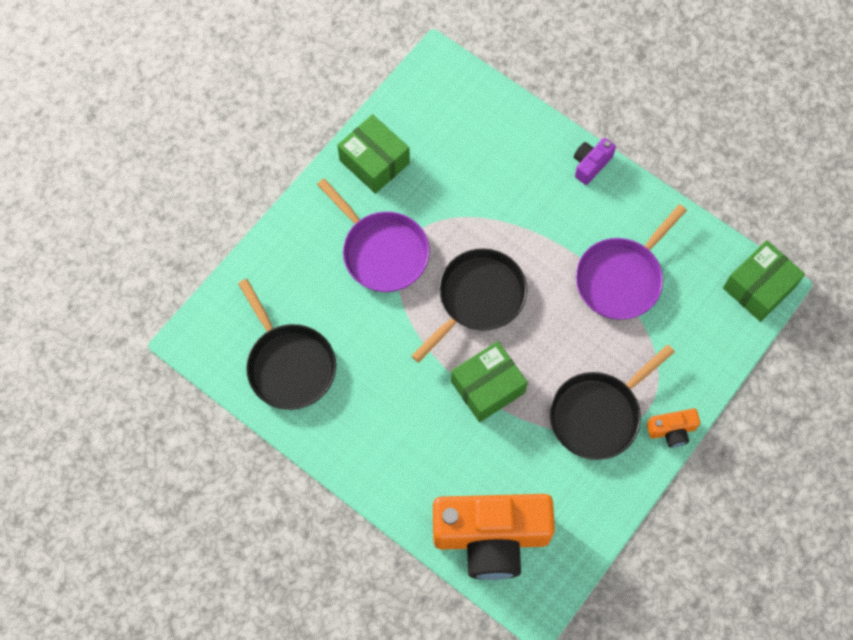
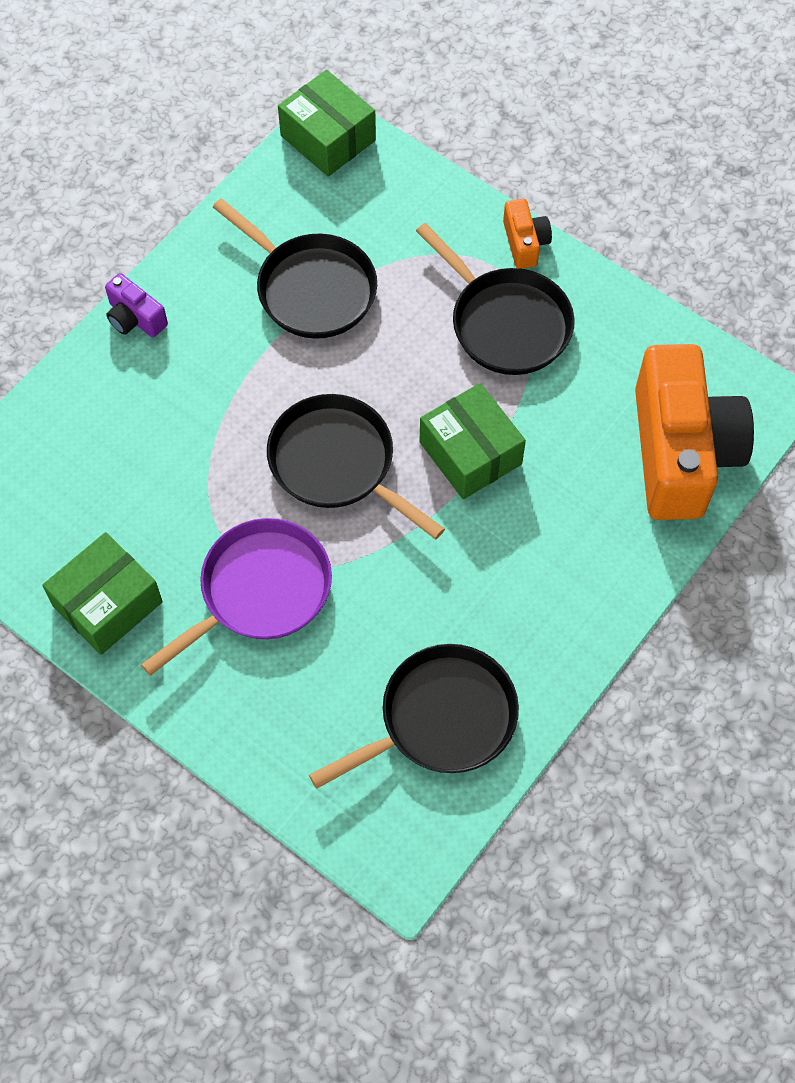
camera: 90 degrees left, 5 degrees down
(621, 278) = (310, 288): purple pan -> black pan

